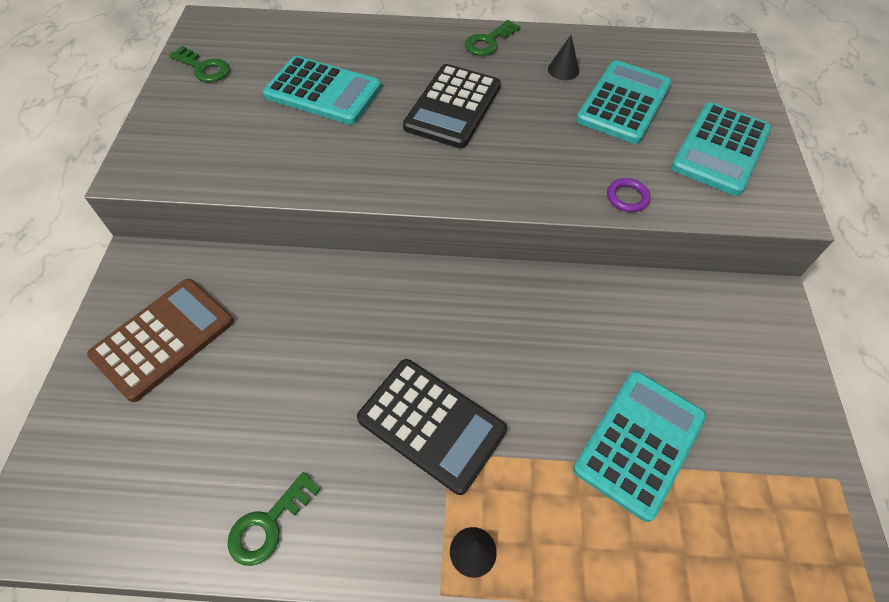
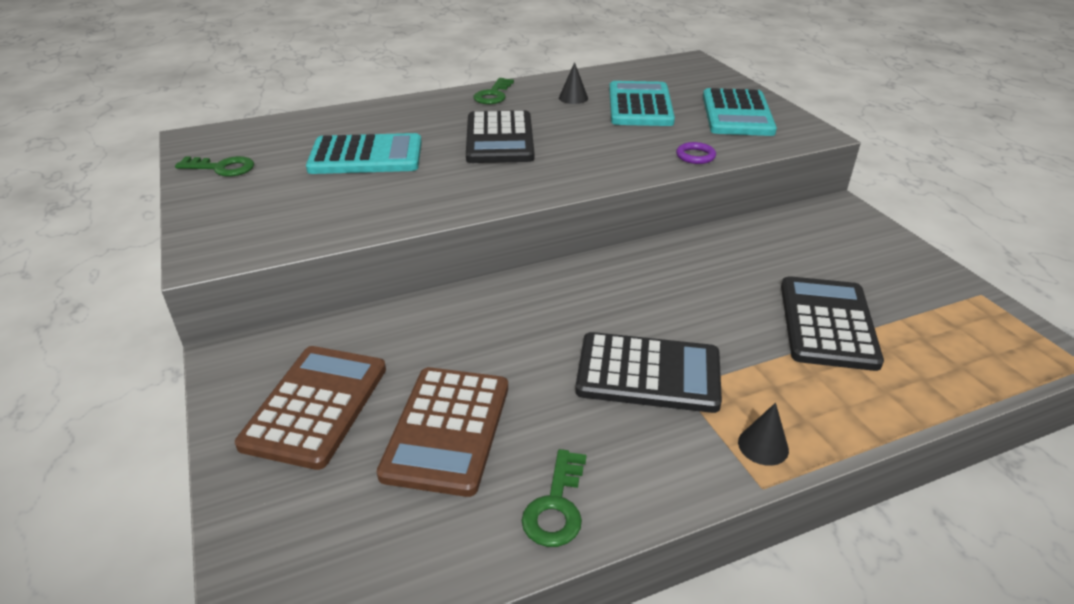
camera: 25 degrees left, 20 degrees down
(239, 408) = (447, 430): none -> brown calculator
(639, 442) = (827, 323): turquoise calculator -> black calculator

